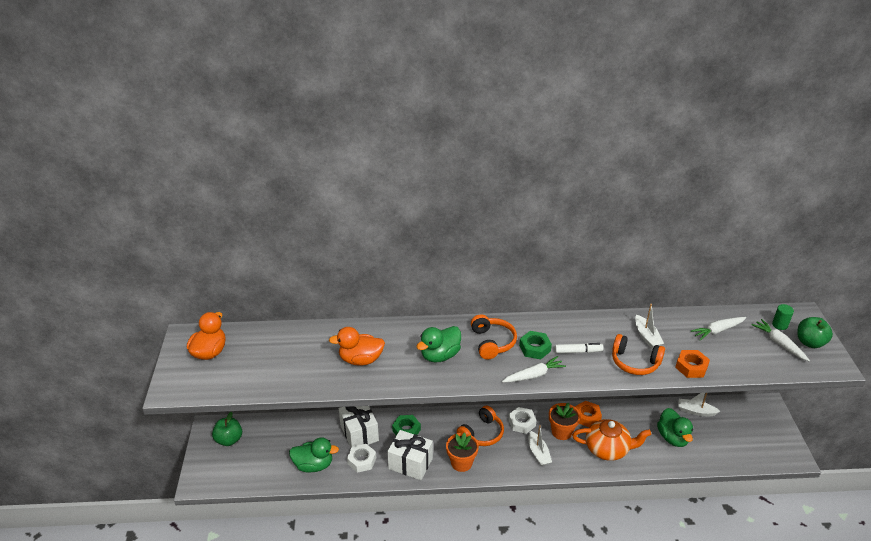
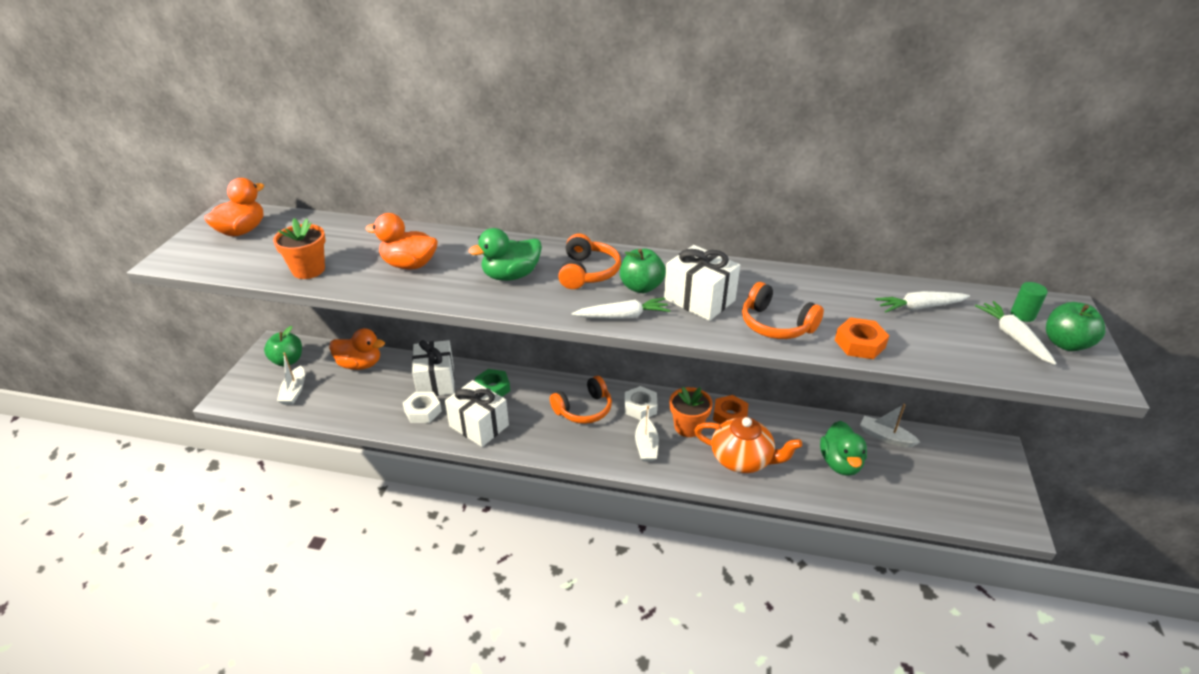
camera: 15 degrees right, 0 degrees up
(291, 431) = (360, 364): none -> orange duck
(314, 465) = (365, 405): green duck -> none
(461, 463) = (542, 437): orange flower pot -> orange flower pot (308, 270)
(535, 348) = (641, 287): green nut -> green apple
(578, 351) = (699, 300): white marker -> white gift
(647, 336) = (808, 298): white boat -> white boat (294, 391)

